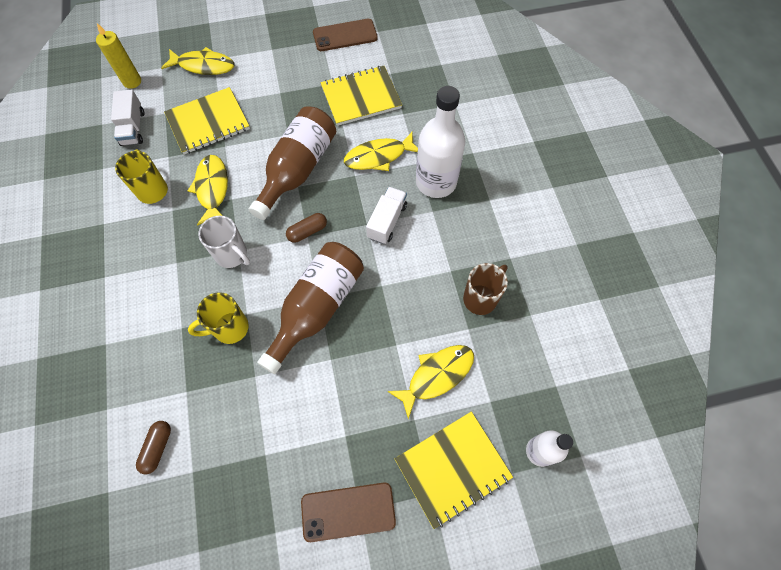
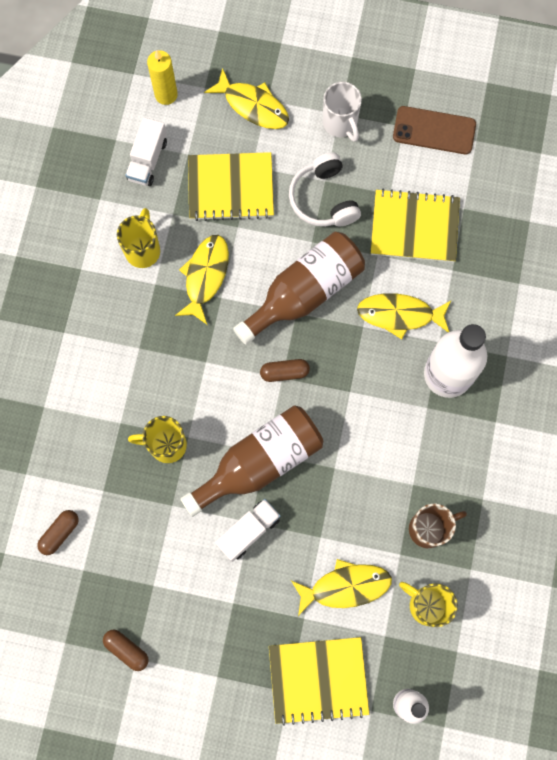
camera: 25 degrees right, 10 degrees up
(232, 255) = (198, 365): white mug -> white mug (340, 124)
(263, 528) = (127, 650): none -> brown capsule
(284, 104) = (323, 199): none -> white headphones
(348, 511) = (207, 672): brown phone -> none
(387, 221) = (372, 398): white truck -> white truck (248, 531)
(511, 359) = (426, 605): none -> yellow mug

